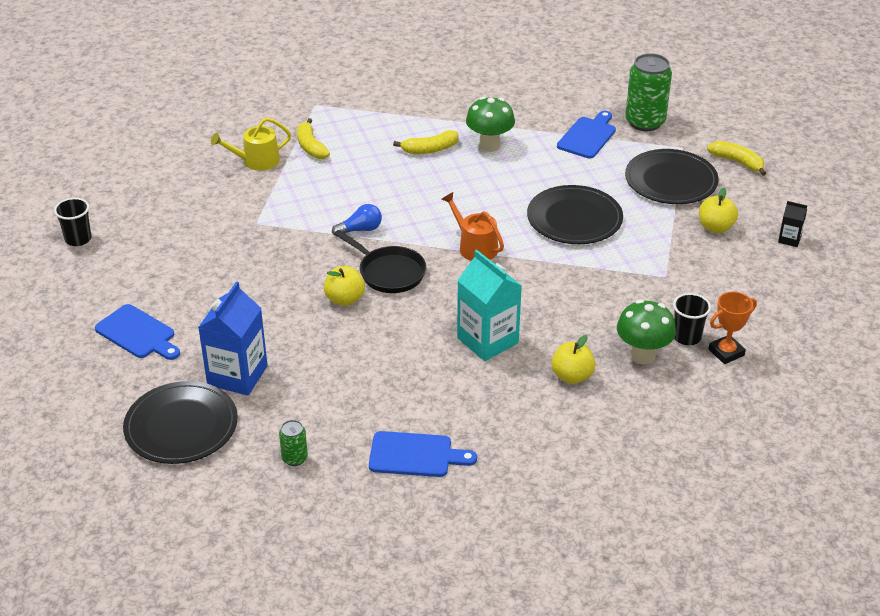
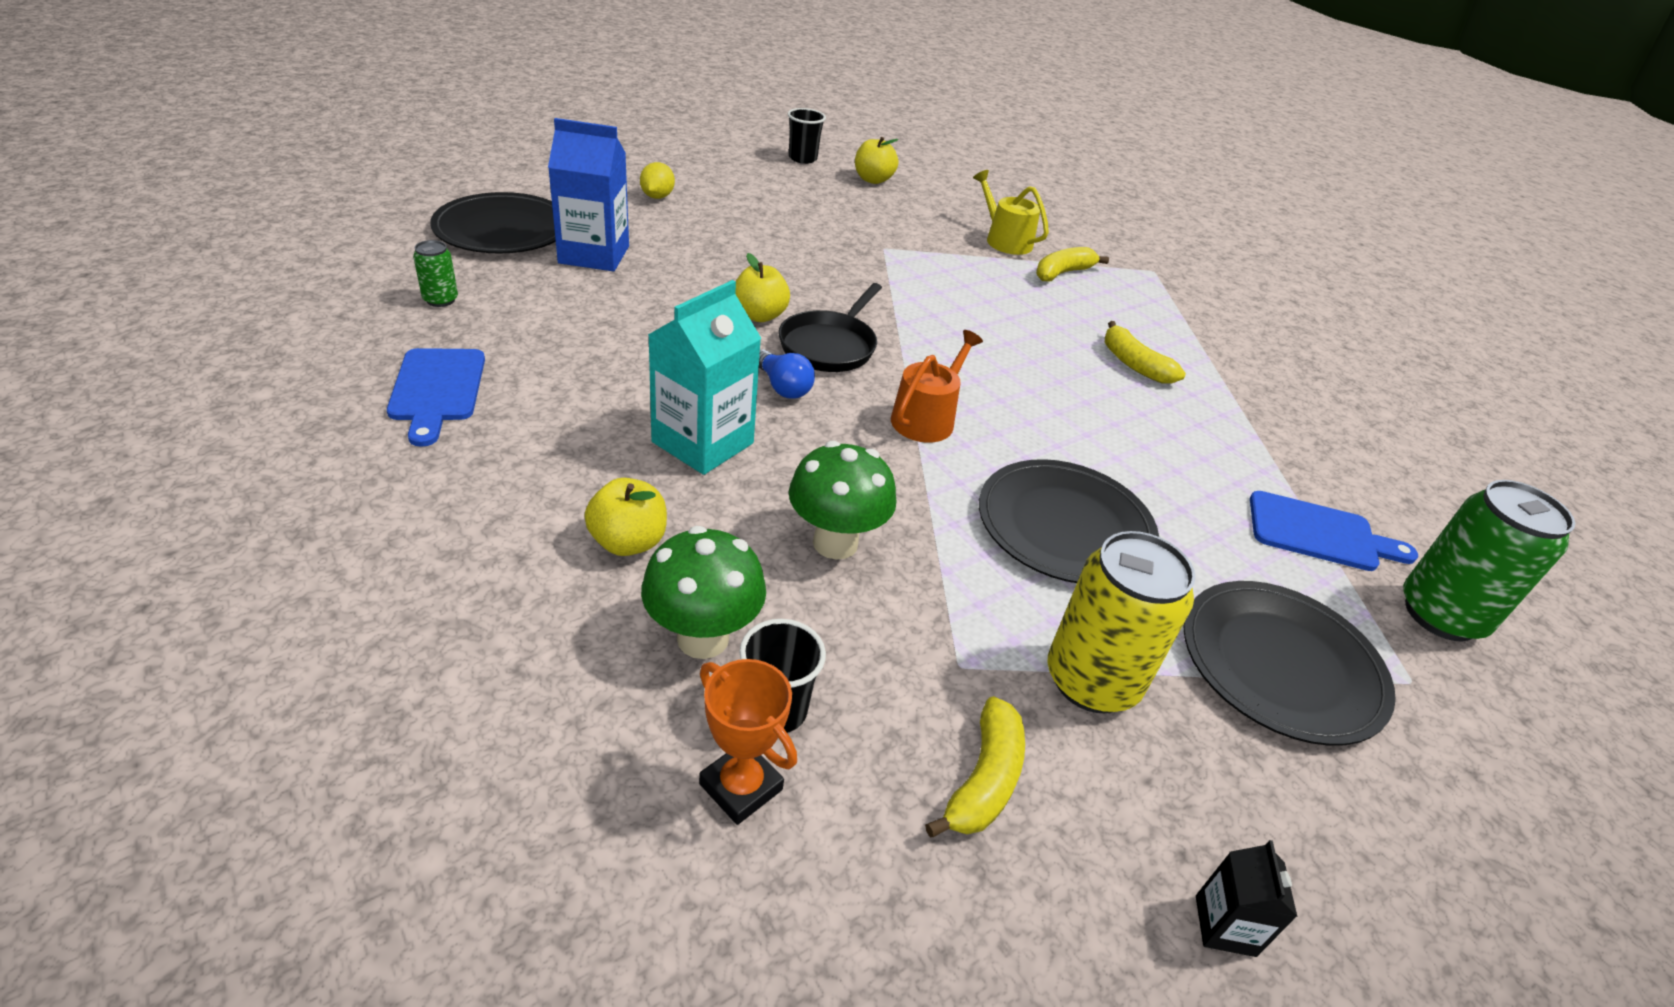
camera: 70 degrees right, 0 degrees up
(138, 333) = (657, 197): blue cutting board -> yellow lemon
(360, 230) = (911, 318): blue light bulb -> blue light bulb (782, 387)
(489, 145) = (1192, 420): green mushroom -> green mushroom (835, 543)
(676, 239) = (1091, 681): none -> yellow can
(715, 227) = (1173, 753): yellow apple -> yellow apple (873, 180)
(737, 162) = (1448, 793): yellow banana -> yellow banana (983, 780)

